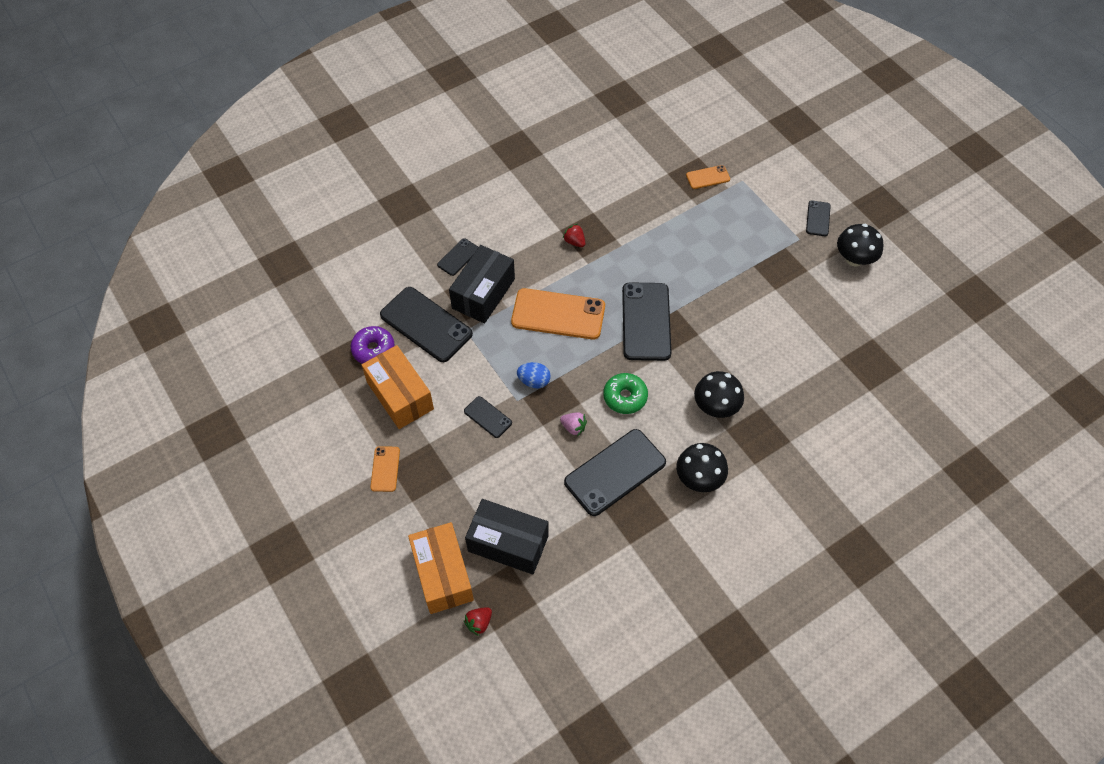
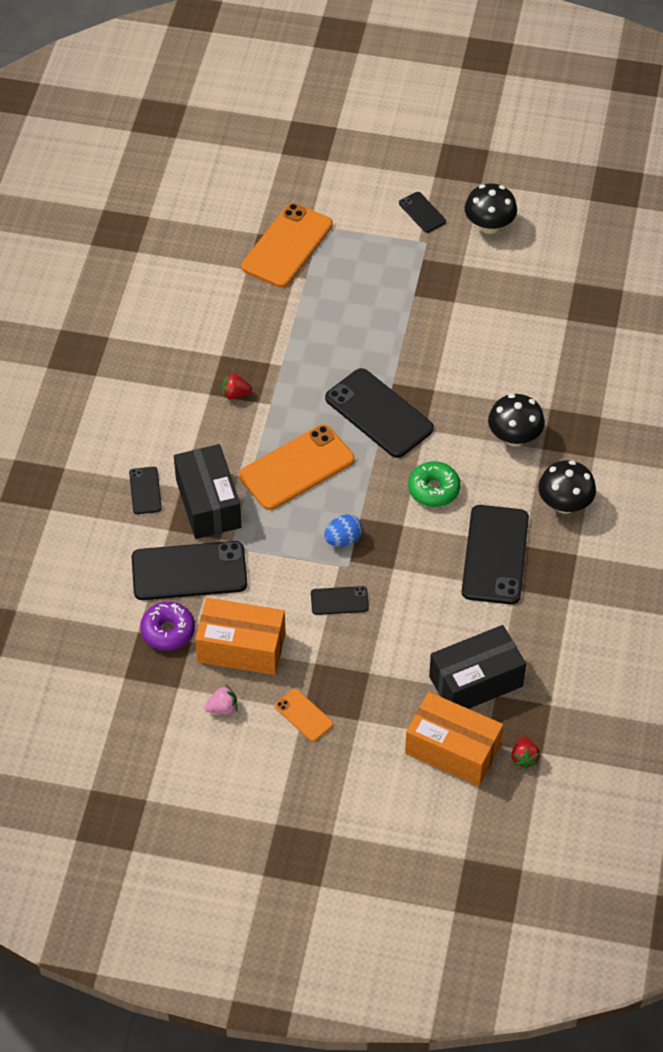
camera: 45 degrees left, 5 degrees down
(573, 427) = (420, 548): pink strawberry -> pink strawberry (222, 708)
(707, 177) = (287, 246): orange phone -> orange phone, size x2.01

